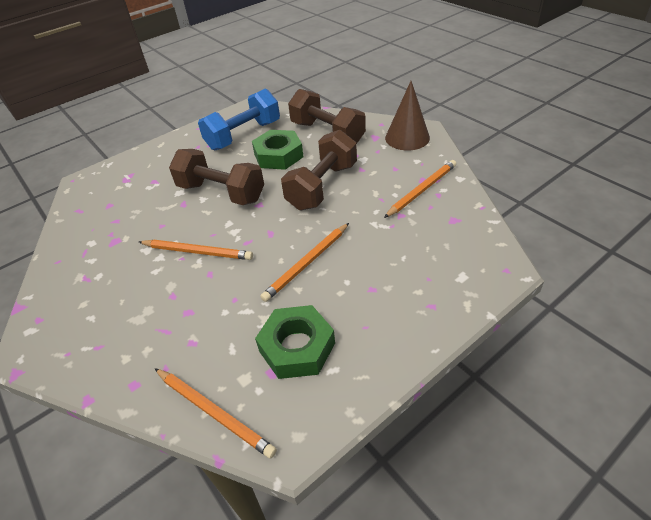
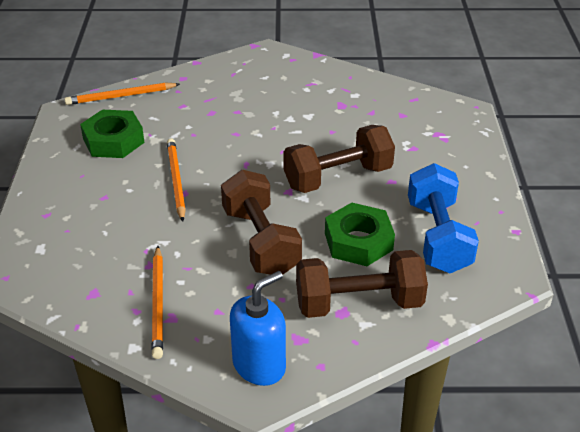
camera: 125 degrees right, 5 degrees down
(197, 252) = (269, 136): orange pencil -> none
(407, 138) = (259, 365): brown cone -> blue soap dispenser

